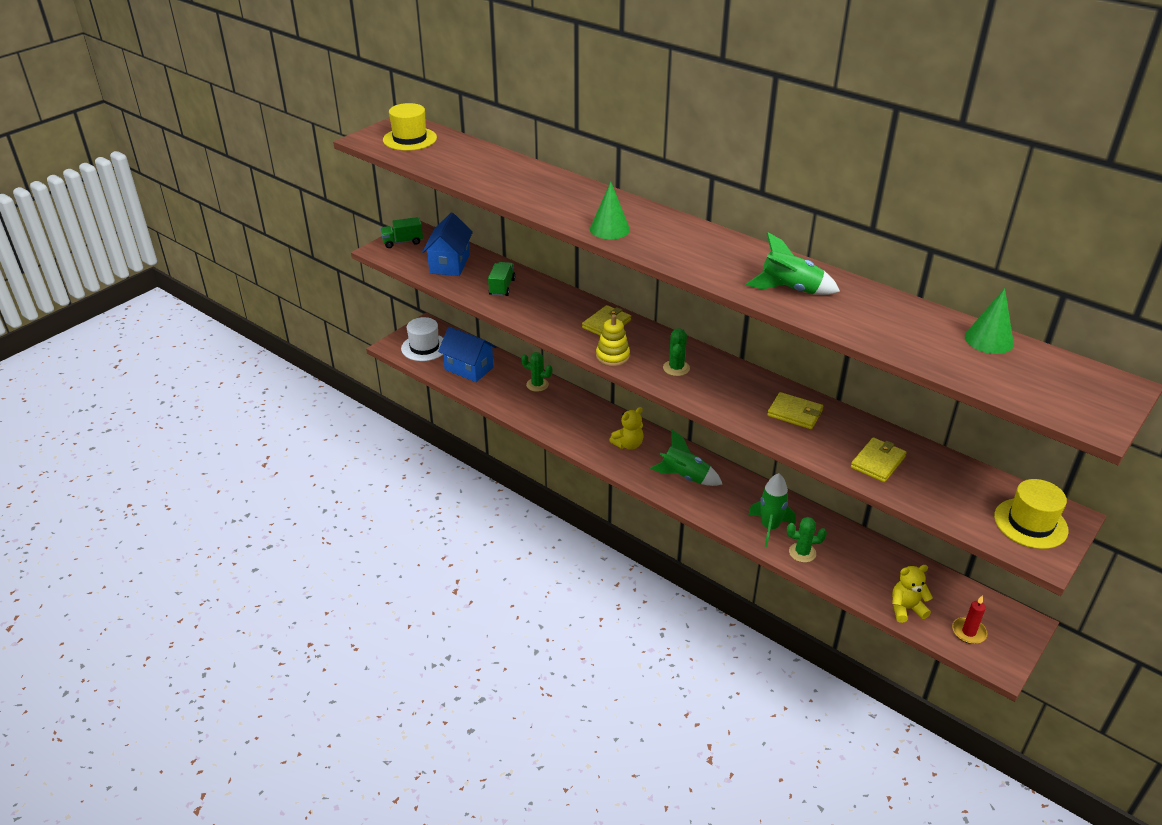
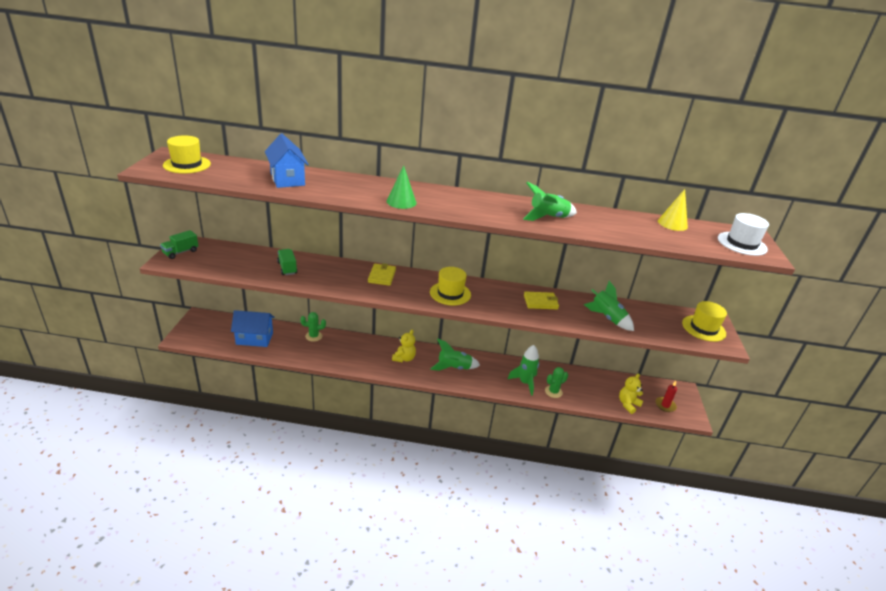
camera: 35 degrees left, 5 degrees down
(424, 347) = (208, 332): white hat -> white hat (742, 244)
(449, 264) = (233, 260): blue house -> blue house (287, 179)
(612, 356) = (404, 296): yellow stacking toy -> none
(676, 368) = (450, 293): green cactus -> yellow hat
(878, 462) = (607, 318): yellow wallet -> green rocket
(989, 340) = (672, 223): green cone -> yellow cone

